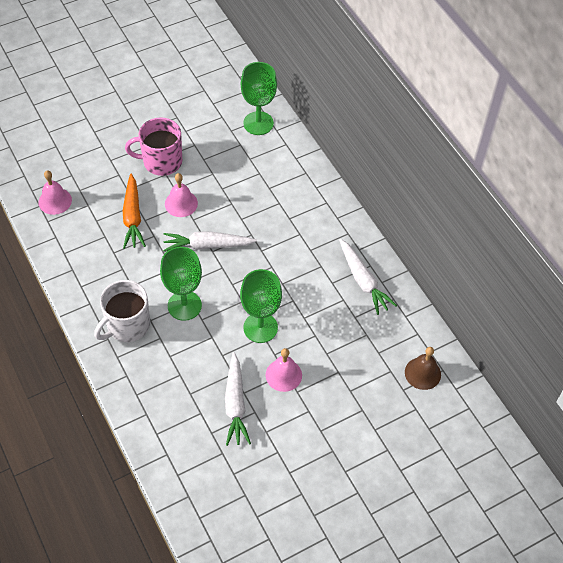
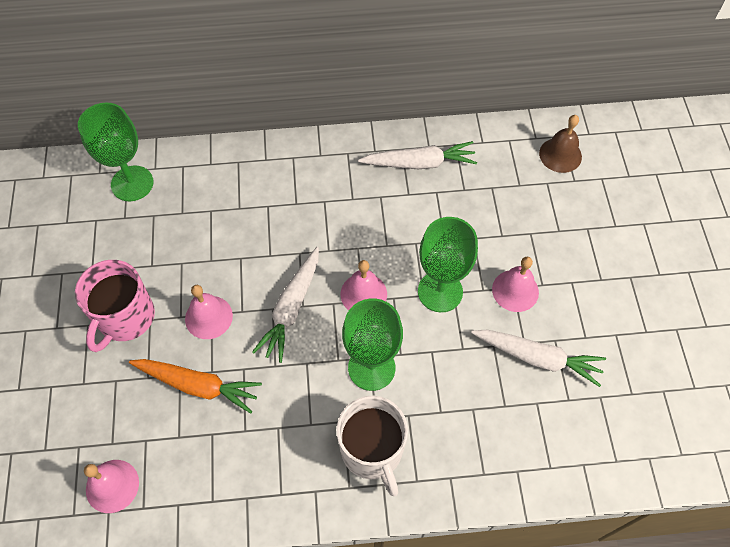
camera: 65 degrees left, 5 degrees up
(237, 282) = (363, 294): none -> pink bell

